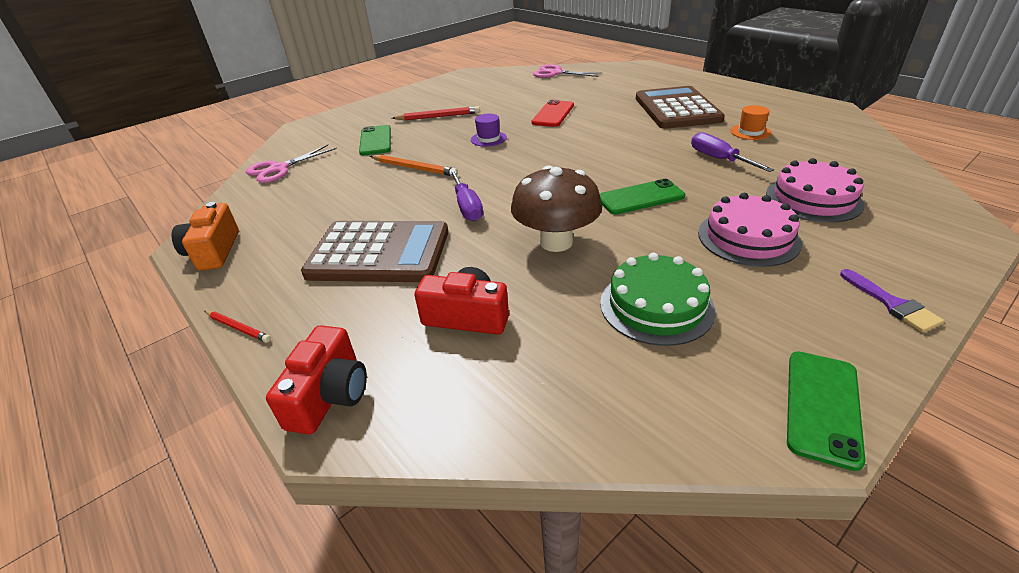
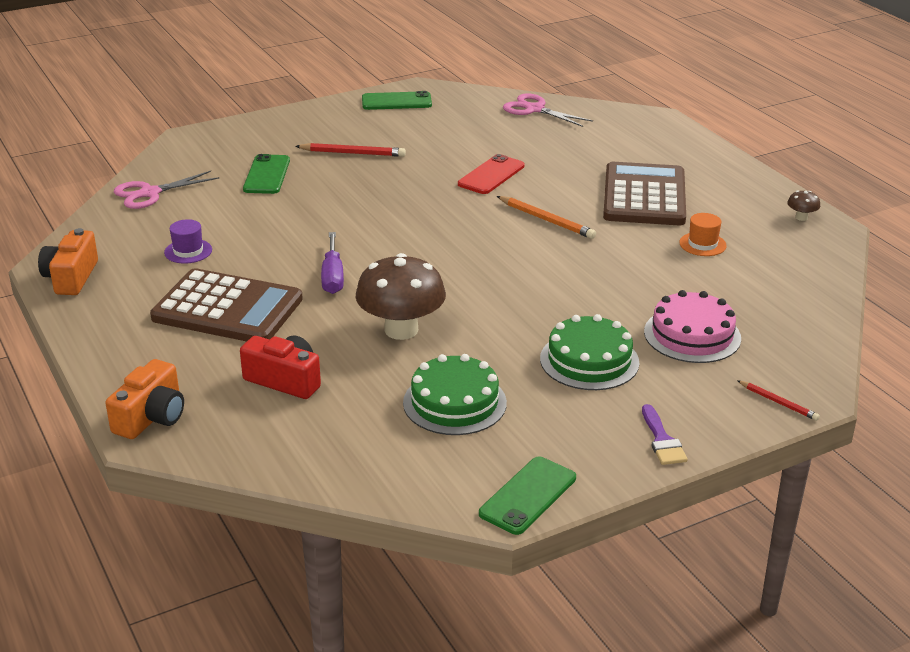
camera: 10 degrees right, 5 degrees down
(238, 328) = (86, 352): red pencil -> red pencil (778, 402)
(330, 395) = (151, 417): red camera -> orange camera
(414, 168) = (297, 220): orange pencil -> orange pencil (546, 220)
(488, 139) = (396, 196): purple hat -> purple hat (188, 251)
(640, 197) = (516, 300): green phone -> green phone (396, 101)
(719, 159) = (636, 272): purple screwdriver -> none
(748, 237) = (589, 360): pink cake -> green cake
(801, 104) = (801, 217): none -> brown mushroom

